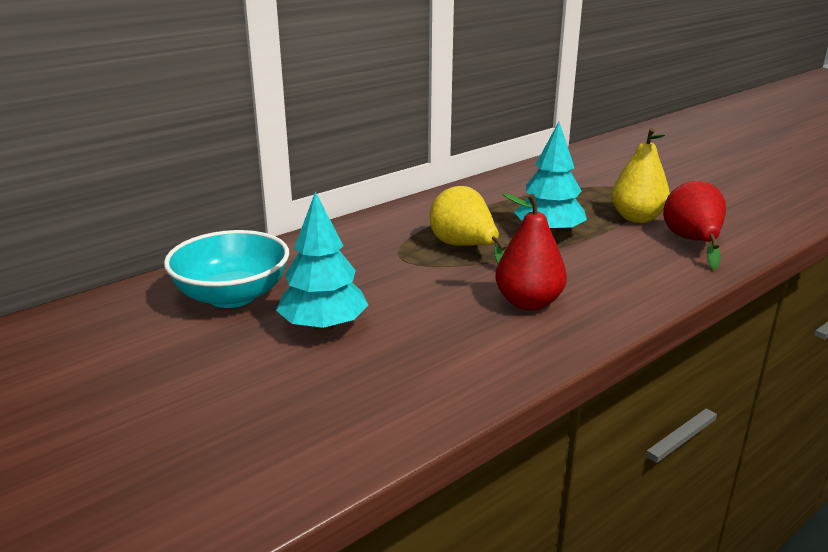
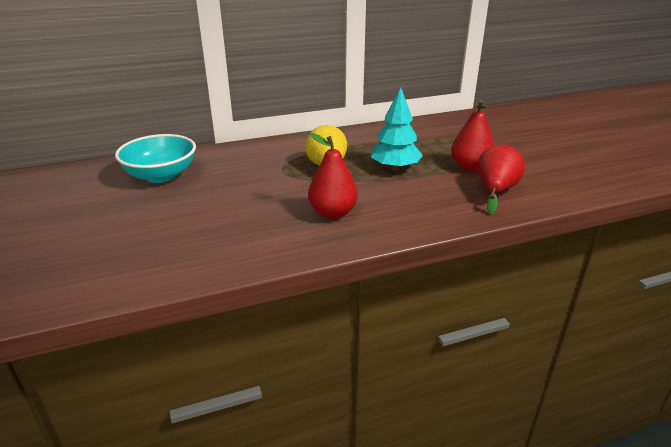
camera: 20 degrees right, 5 degrees up
(323, 326) = (193, 204): turquoise tree -> none
(637, 218) = (470, 167): yellow pear -> red pear

